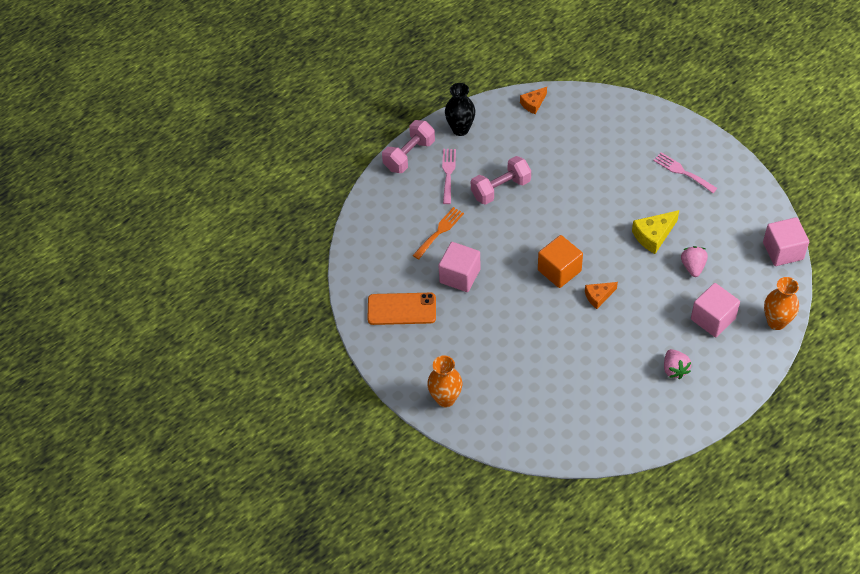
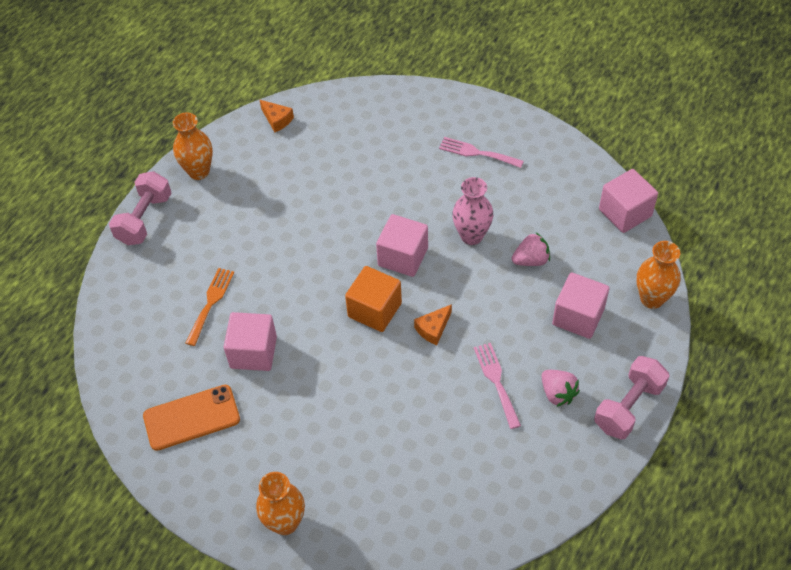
camera: 20 degrees left, 0 degrees up
(448, 173) = (200, 228): pink fork -> pink fork (496, 381)
(460, 129) = (199, 171): black vase -> orange vase
(500, 189) = (270, 230): pink dumbbell -> pink dumbbell (628, 406)
(533, 104) = (277, 120): orange cheese -> orange cheese turned 75 degrees counterclockwise
(594, 237) = (403, 257): none -> pink cube
(653, 236) = (471, 236): yellow cheese -> pink vase
(693, 267) = (531, 260): pink strawberry -> pink strawberry turned 90 degrees clockwise

